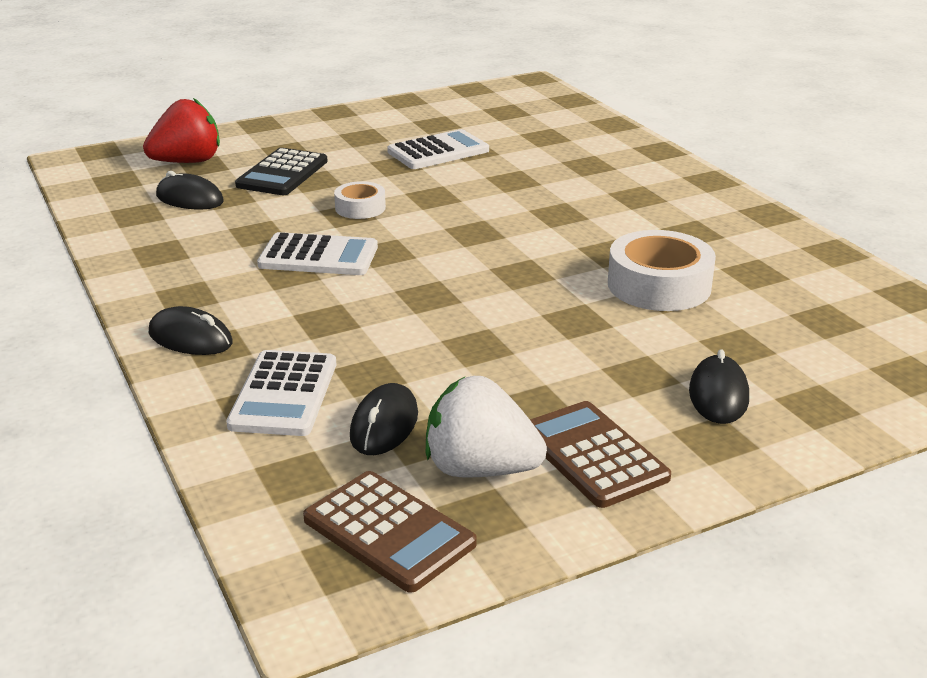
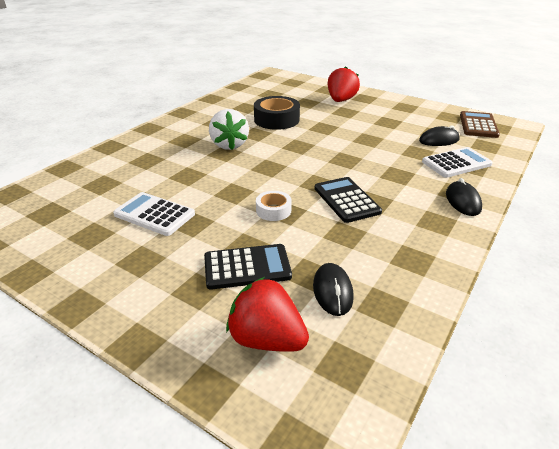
camera: 120 degrees left, 5 degrees up
(318, 256) = (346, 200): white calculator -> black calculator
(480, 469) = (432, 121): white strawberry -> white strawberry (229, 145)
(593, 455) = (398, 109): brown calculator -> none
(659, 285) = (276, 120): white tape -> black tape
(718, 395) = (341, 100): black mouse -> red strawberry

